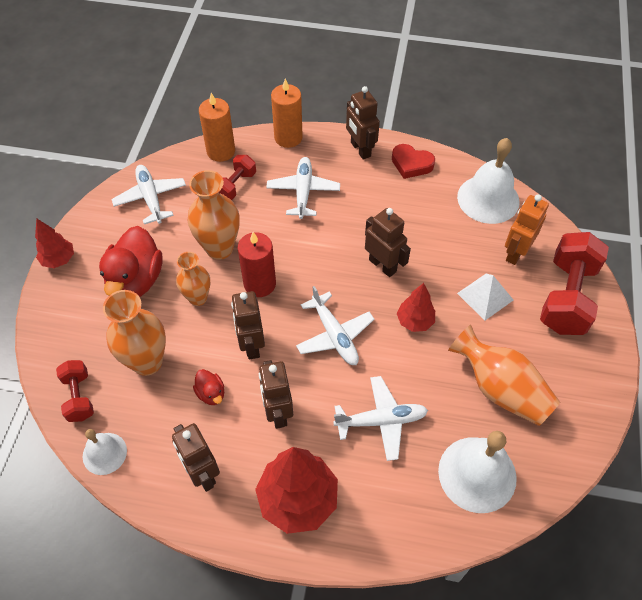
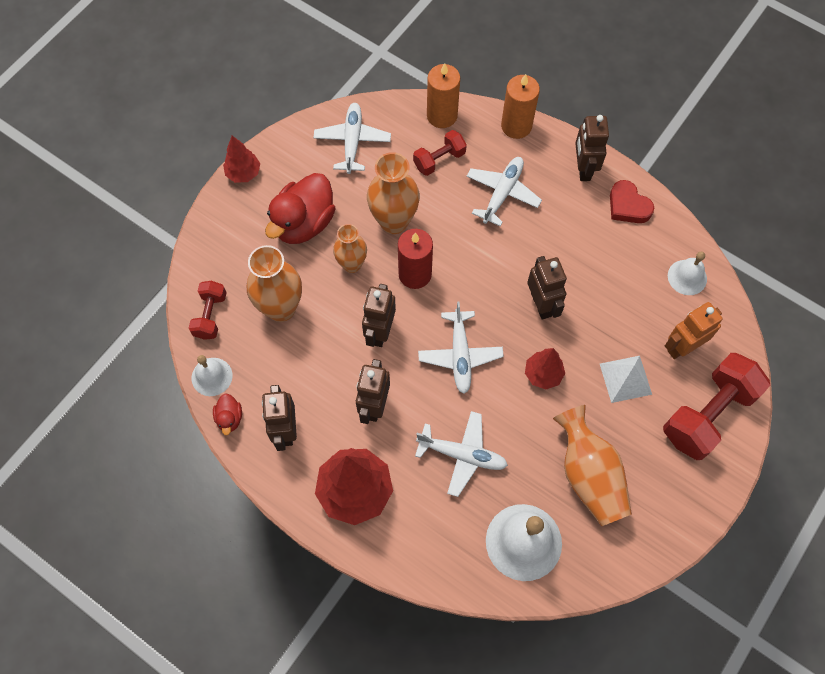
camera: 25 degrees right, 10 degrees up
(211, 393) = (324, 362): red duck -> red duck (229, 418)
(488, 199) = (687, 277): white bell -> white bell, size x0.57

